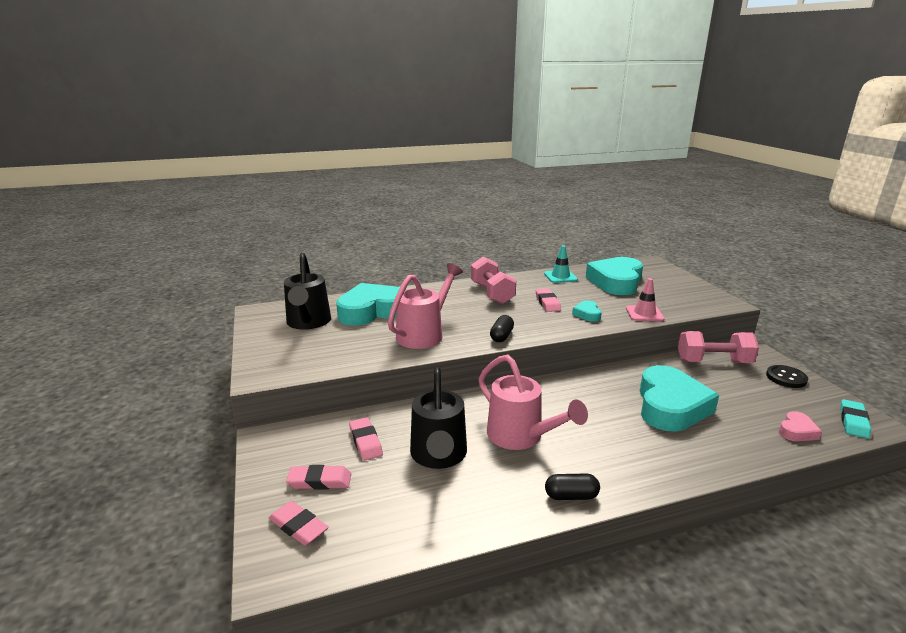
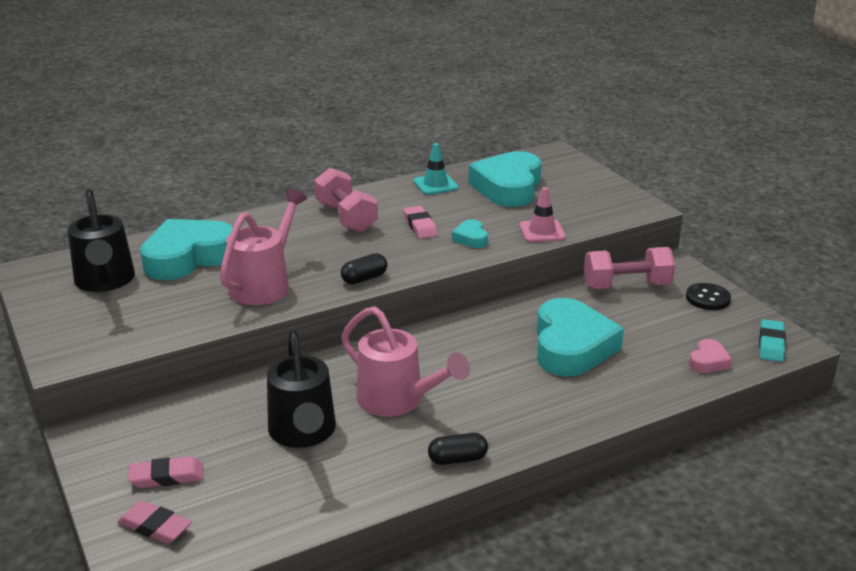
camera: 10 degrees left, 5 degrees up
(365, 442) = (211, 426): pink eraser -> none
(501, 336) = (364, 278): black capsule -> black capsule turned 45 degrees clockwise

